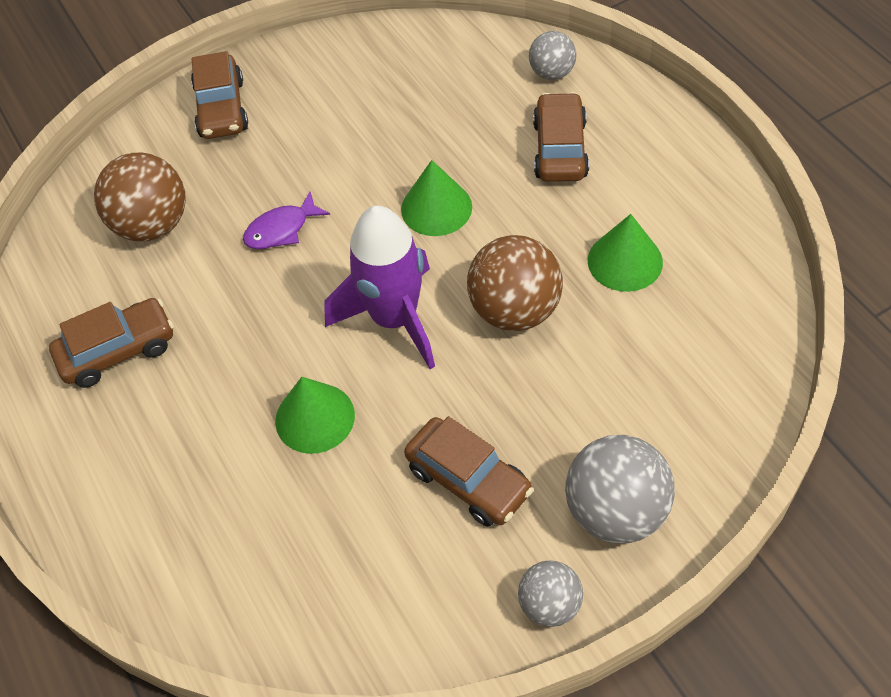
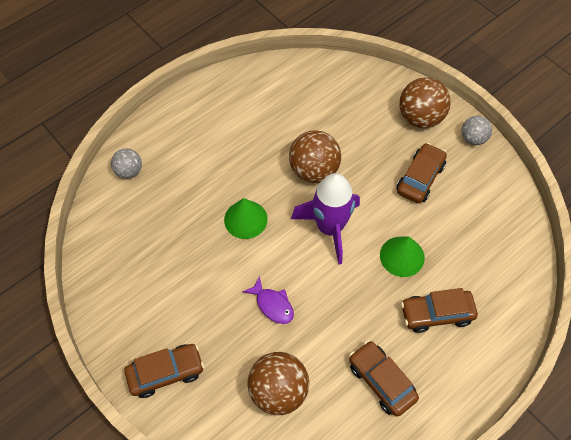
camera: 105 degrees left, 5 degrees up
(560, 149) = (194, 161): brown car -> brown car (436, 314)
(616, 511) = (420, 118): grey ball -> brown ball
(625, 261) = (273, 124): green cone -> none

